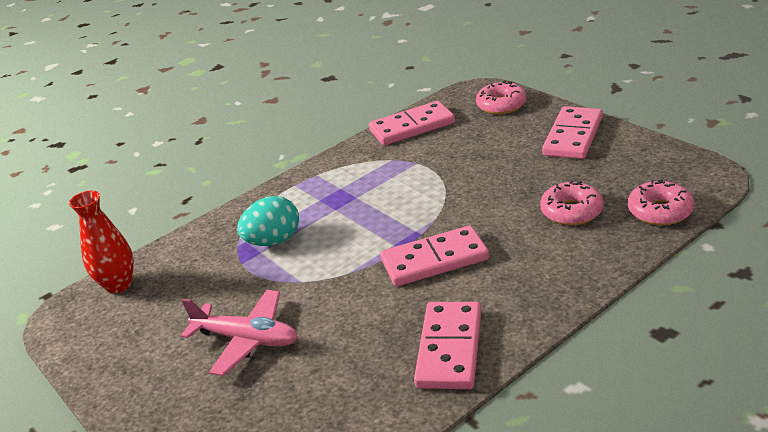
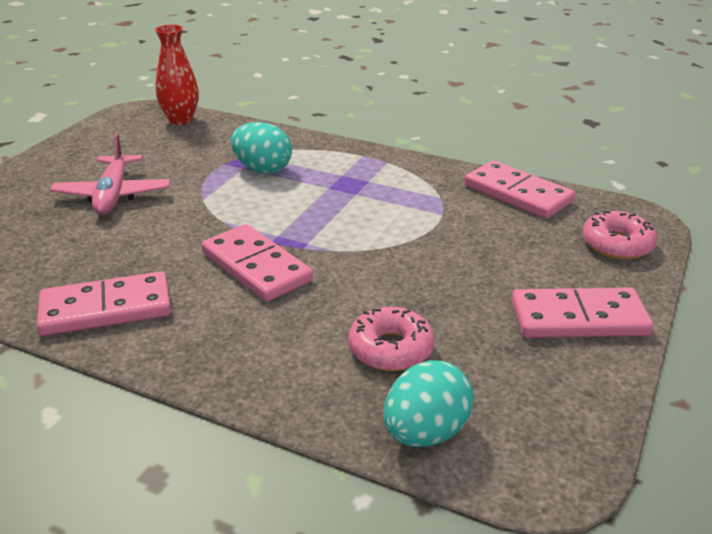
camera: 60 degrees right, 0 degrees up
(660, 211) = (425, 433): pink donut -> turquoise egg

